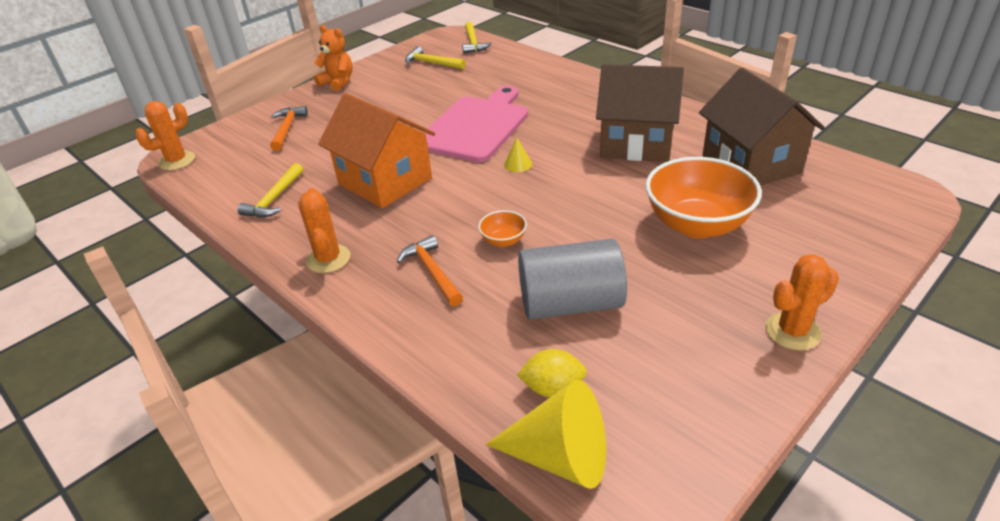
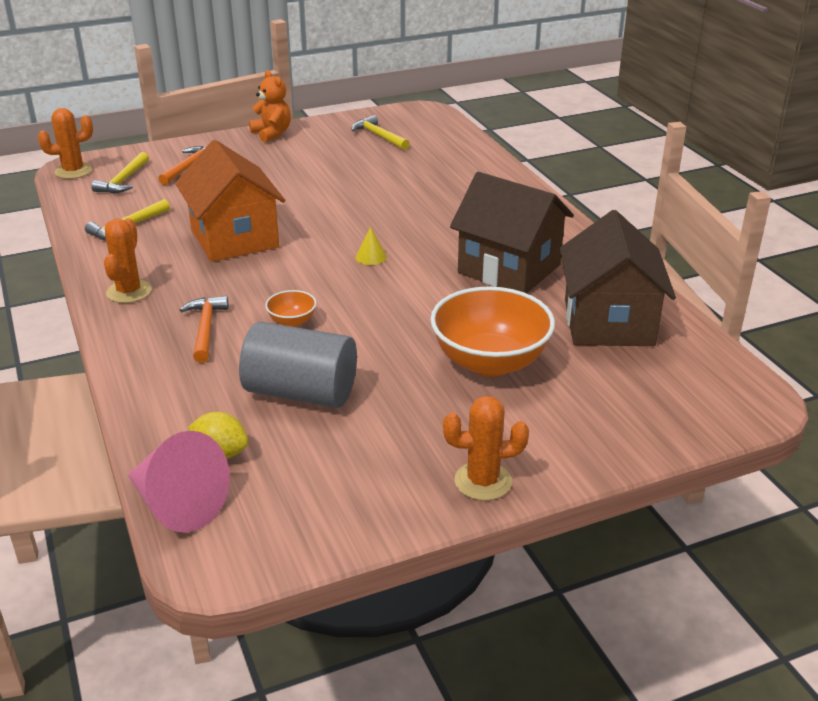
camera: 20 degrees right, 5 degrees down
(473, 43) = (440, 125): yellow hammer -> yellow hammer (123, 181)
(476, 126) = (364, 210): pink cutting board -> none
(560, 456) = (178, 504): yellow cone -> pink cone

